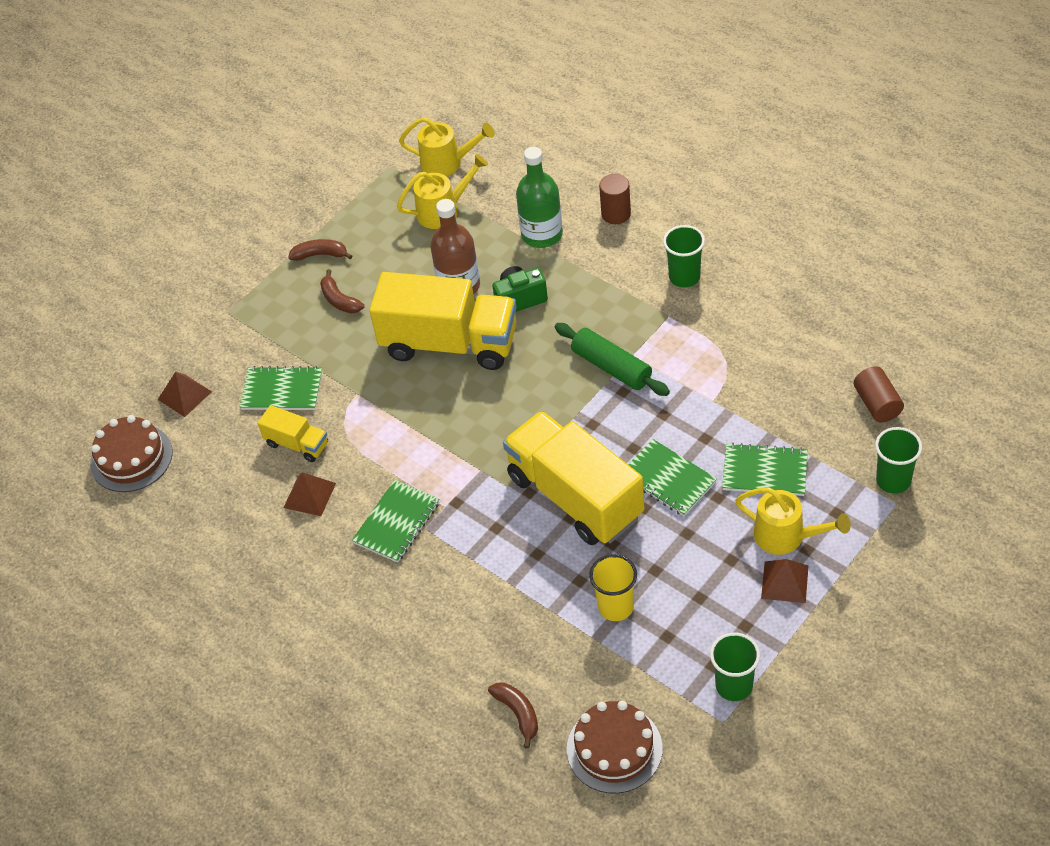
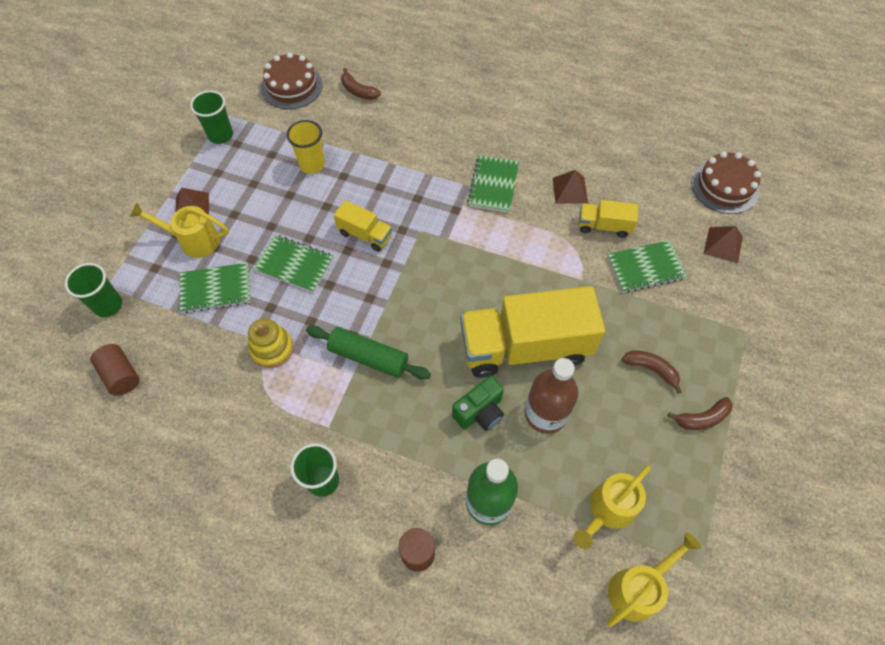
camera: 155 degrees right, 10 degrees up
(448, 163) = (639, 588): yellow watering can -> yellow watering can turned 150 degrees clockwise
(575, 496) = (365, 234): yellow truck -> yellow truck, size x0.46
(711, 396) = (272, 349): none -> yellow stacking toy

